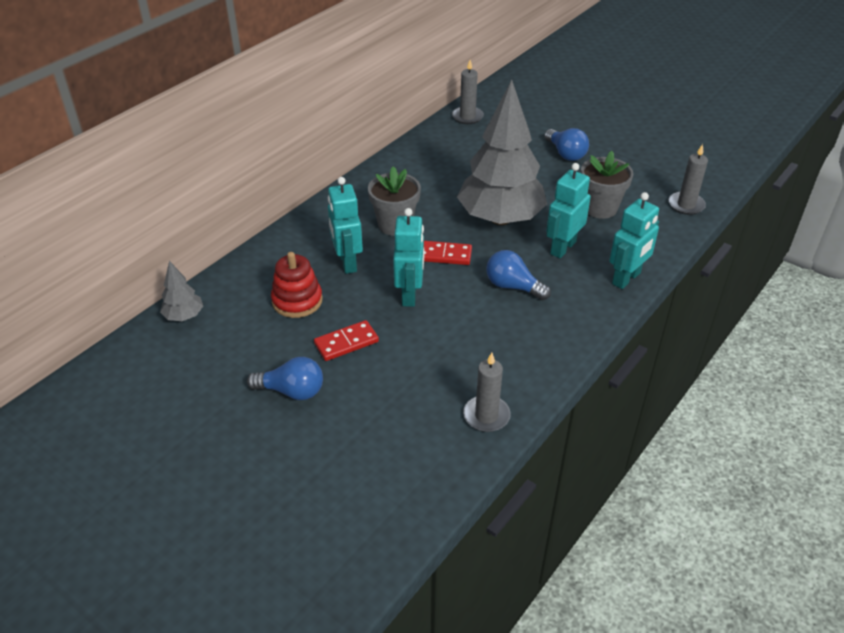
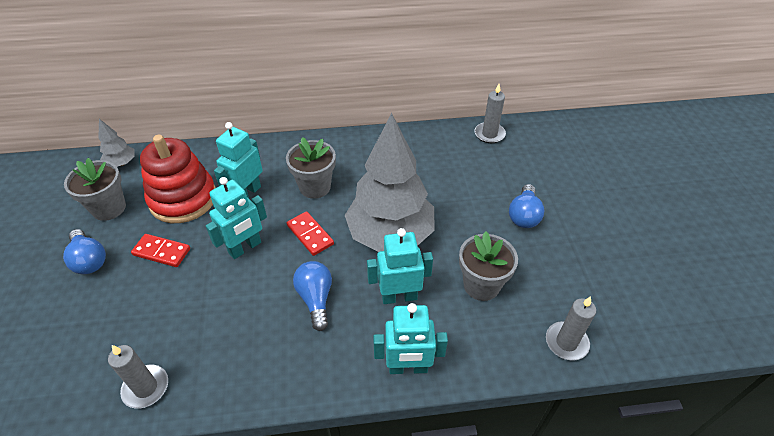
camera: 45 degrees right, 5 degrees up
(238, 351) = (109, 208): none -> grey flower pot
(297, 301) = (183, 199): red stacking toy -> red stacking toy, size x1.55

